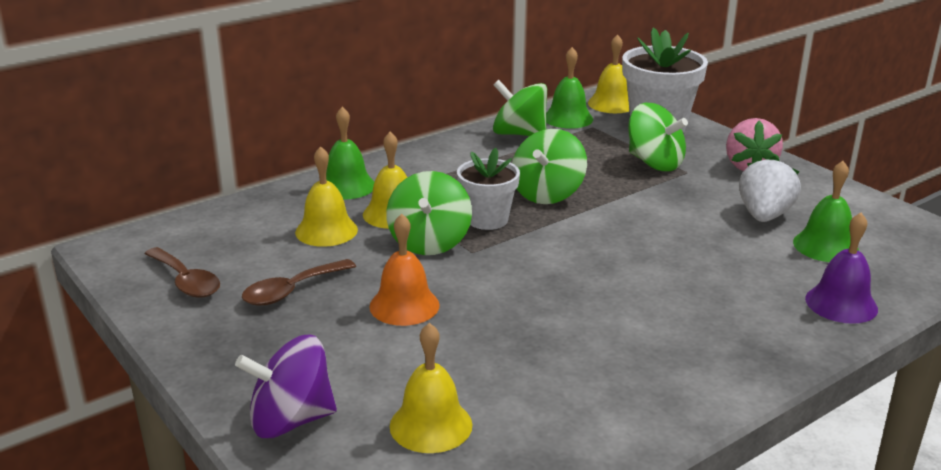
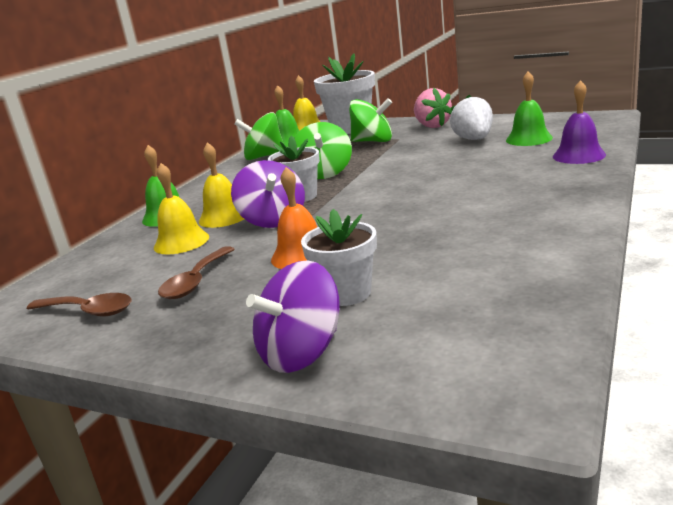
camera: 25 degrees left, 5 degrees down
(391, 374) = (347, 293): none -> white flower pot
(429, 242) = (273, 220): green spinning top -> purple spinning top
(431, 425) = (421, 307): yellow bell -> none

